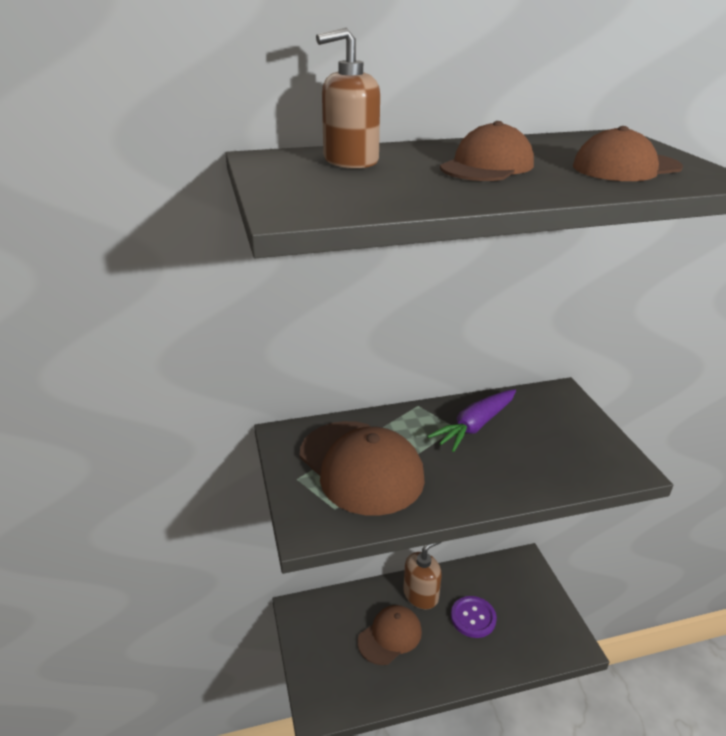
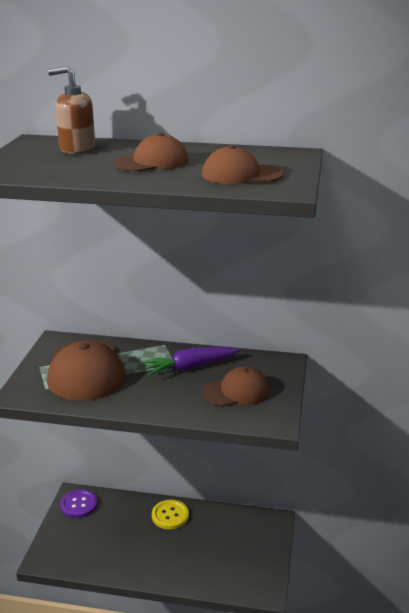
camera: 25 degrees right, 5 degrees down
(390, 636) = (125, 534): brown cap -> brown cap (236, 391)
(421, 594) = (170, 515): brown soap dispenser -> yellow button
(473, 618) = (198, 544): purple button -> purple button (79, 505)

